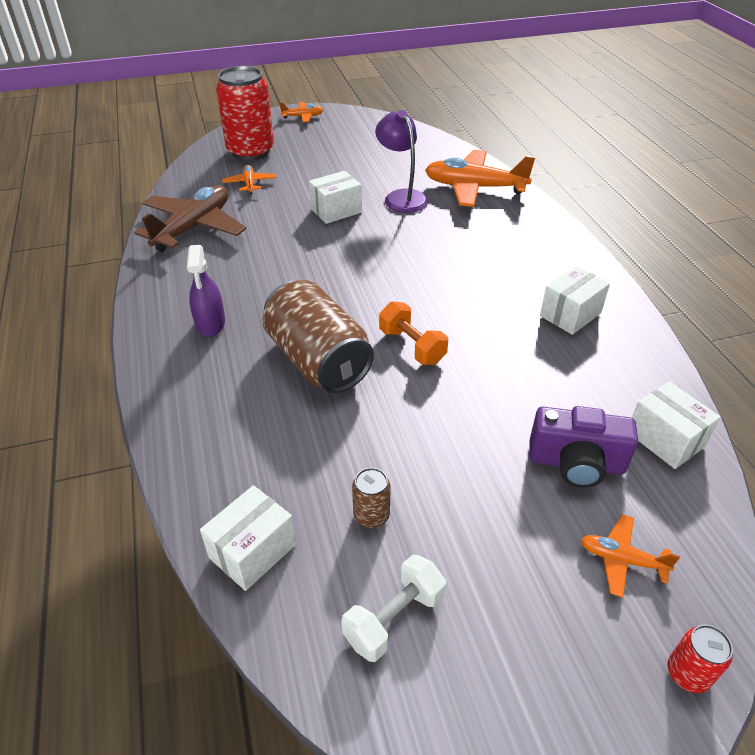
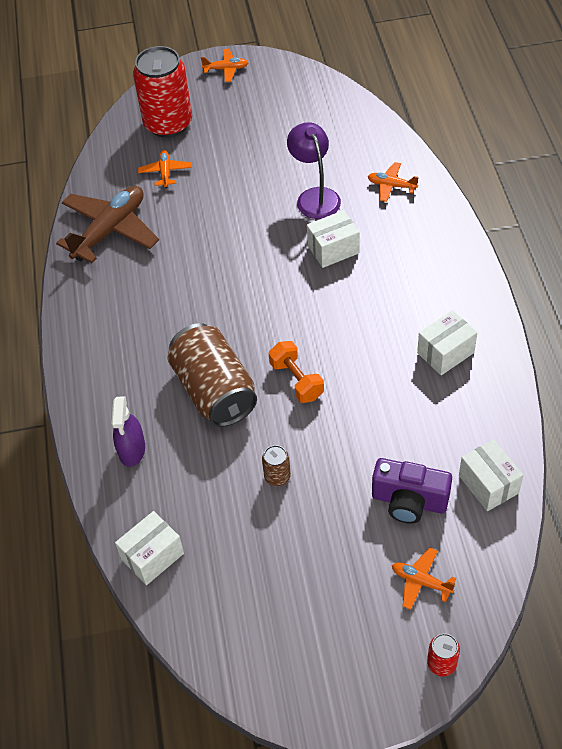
camera: 10 degrees right, 10 degrees up
(210, 324) = (125, 347): purple spray bottle -> purple spray bottle (132, 450)
(336, 210) = (247, 213): white box -> white box (333, 249)
(371, 515) = (241, 534): brown can -> brown can (277, 476)
(394, 618) = (247, 612): white dumbbell -> none
(474, 188) = (391, 186): orange plane -> orange plane, size x0.48

